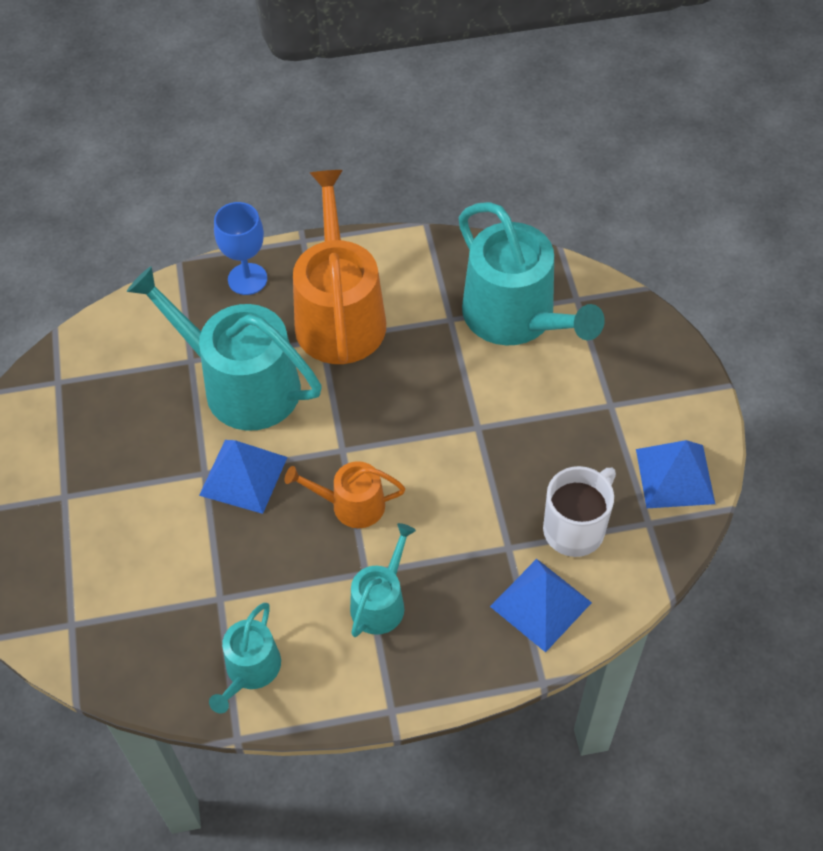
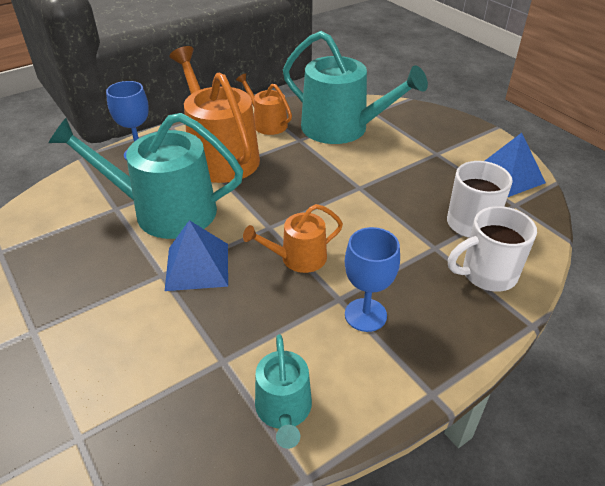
camera: 25 degrees left, 15 degrees down
(380, 602) = (365, 315): turquoise watering can -> blue goblet
(424, 275) = (267, 123): none -> orange watering can
(541, 604) = (487, 274): blue pyramid -> white mug

